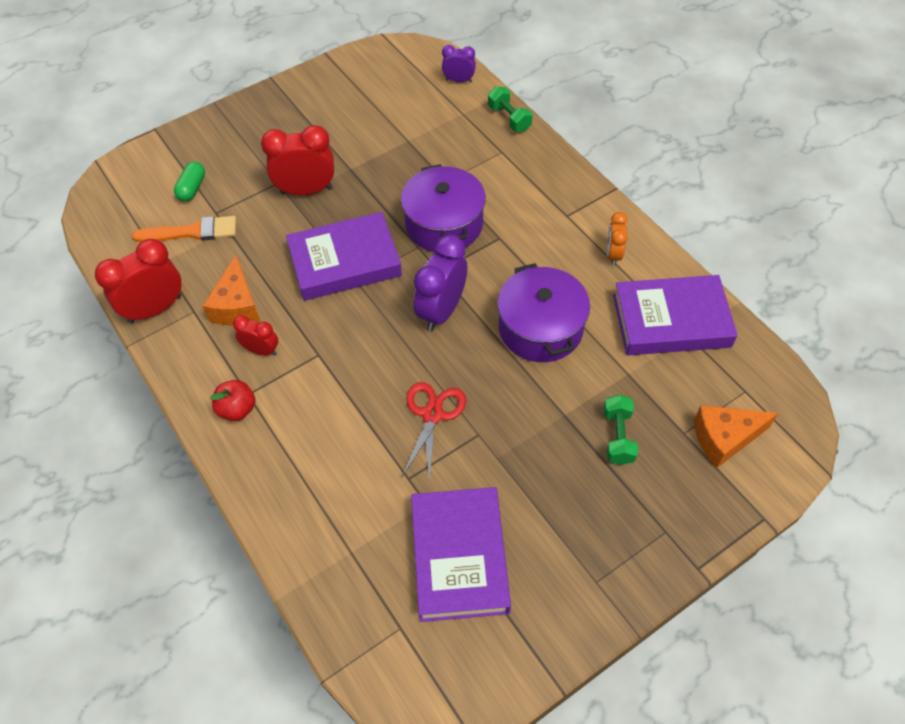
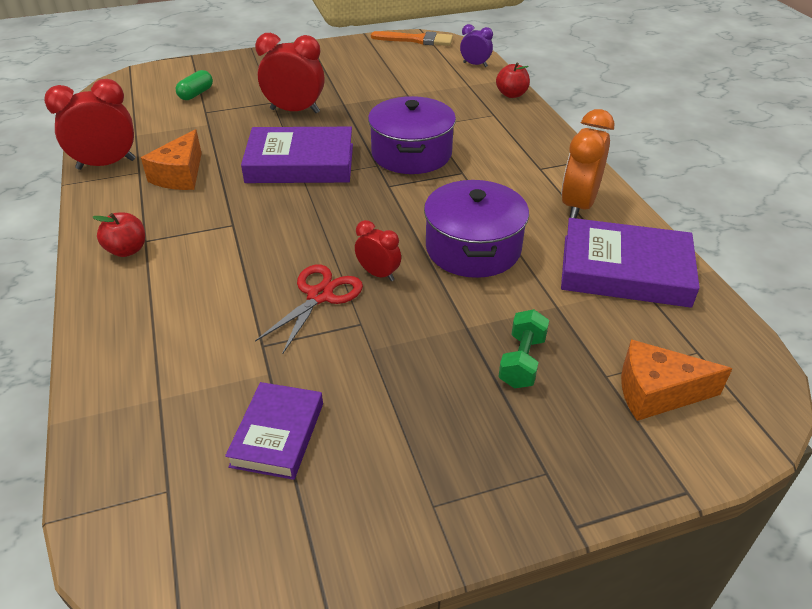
camera: 15 degrees right, 15 degrees down
(192, 232) = (176, 120): orange brush -> orange brush (416, 40)
(261, 350) = (180, 211): red clock -> red clock (378, 274)
(442, 311) = (375, 215): purple clock -> none
(459, 557) = (277, 434): purple book -> purple book, size x0.61
(509, 118) = (511, 94): green dumbbell -> red apple
(613, 254) = (578, 205): orange clock -> orange clock, size x1.79

